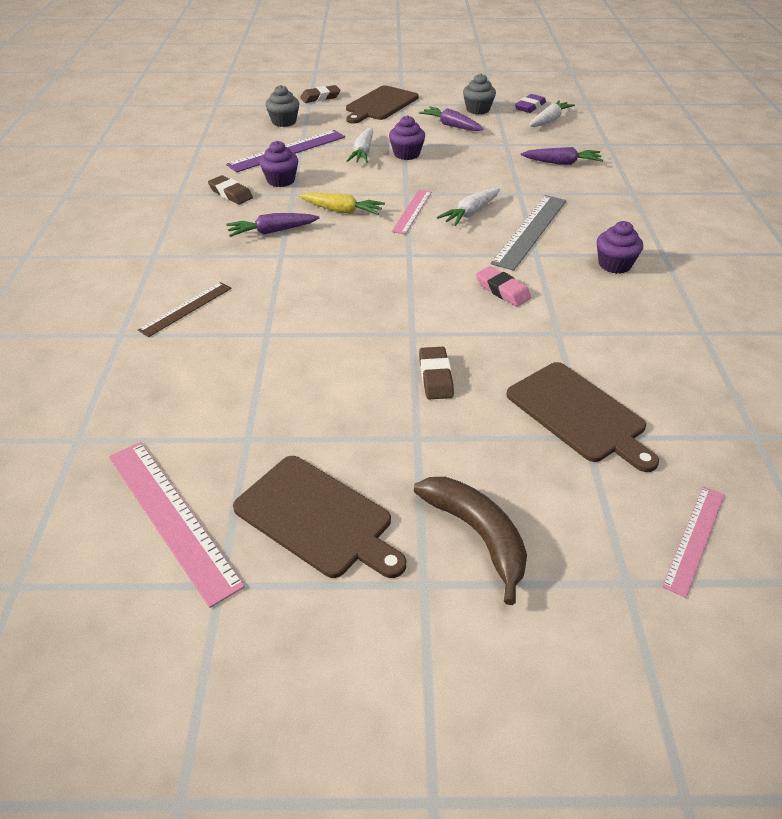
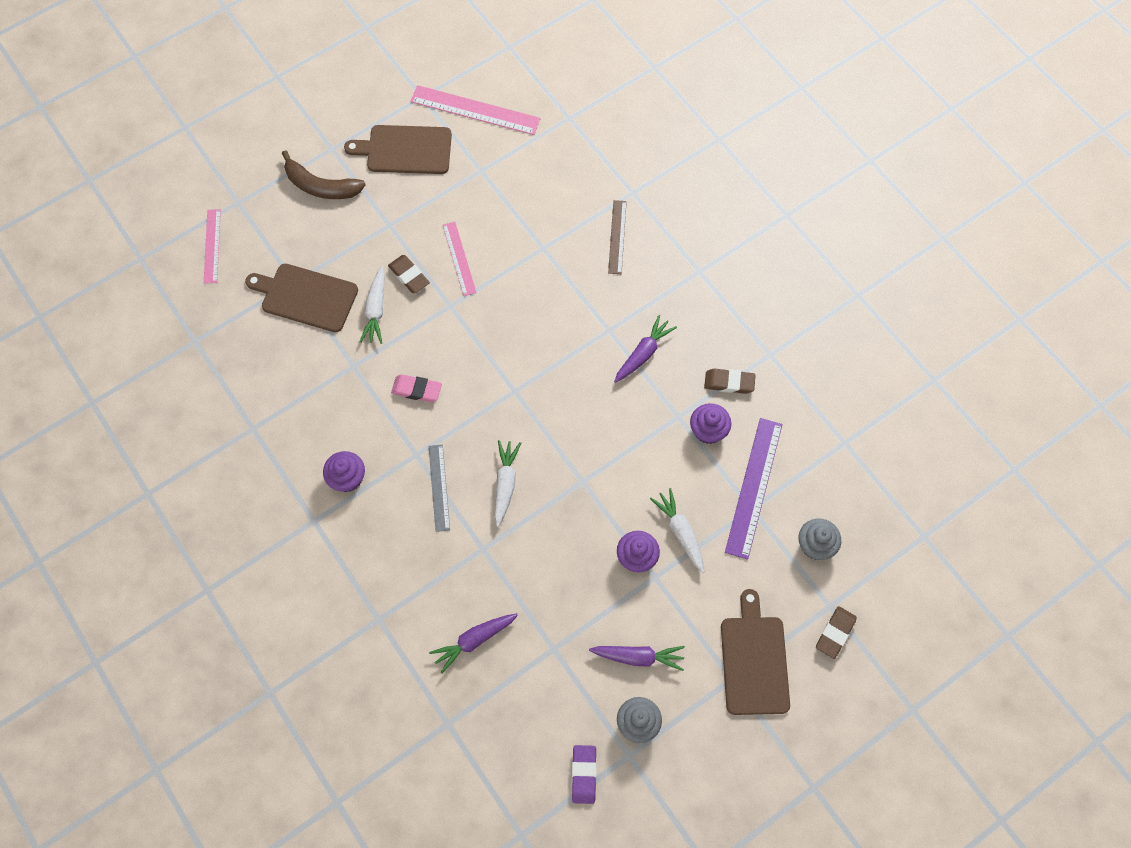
camera: 145 degrees right, 25 degrees up
(342, 211) = (614, 417): yellow carrot -> none
(412, 211) = (556, 455): pink ruler -> pink ruler (459, 258)
(530, 231) = (439, 487): grey ruler -> grey ruler, size x0.61
(549, 120) = (541, 747): white carrot -> white carrot (376, 310)

